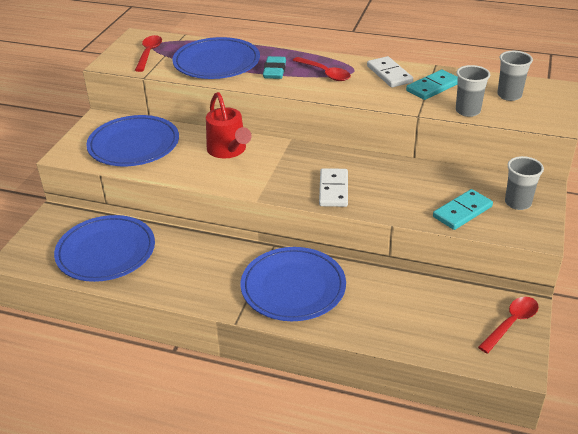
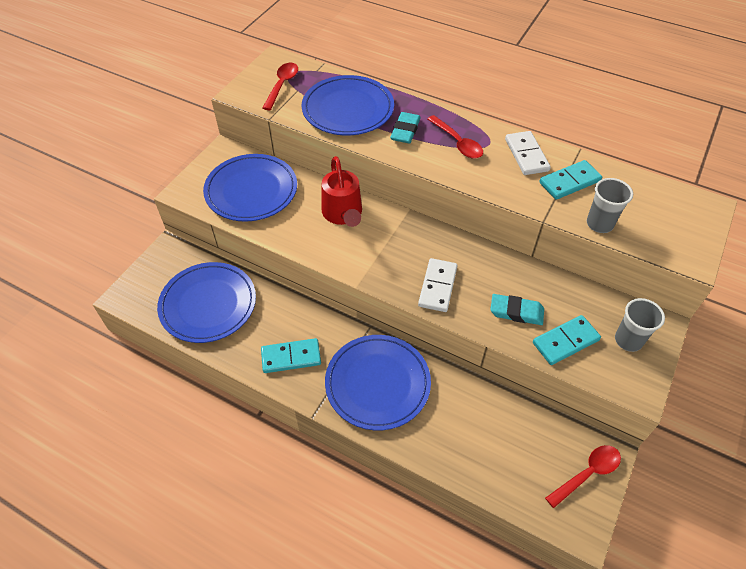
camera: 10 degrees right, 15 degrees up
(201, 280) = (291, 357): none -> turquoise domino
(411, 197) = (516, 312): none -> turquoise eraser
(509, 95) = (651, 208): grey cup -> none

